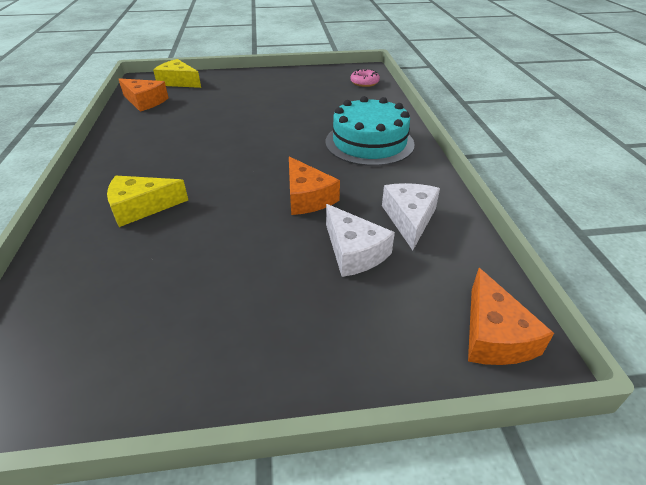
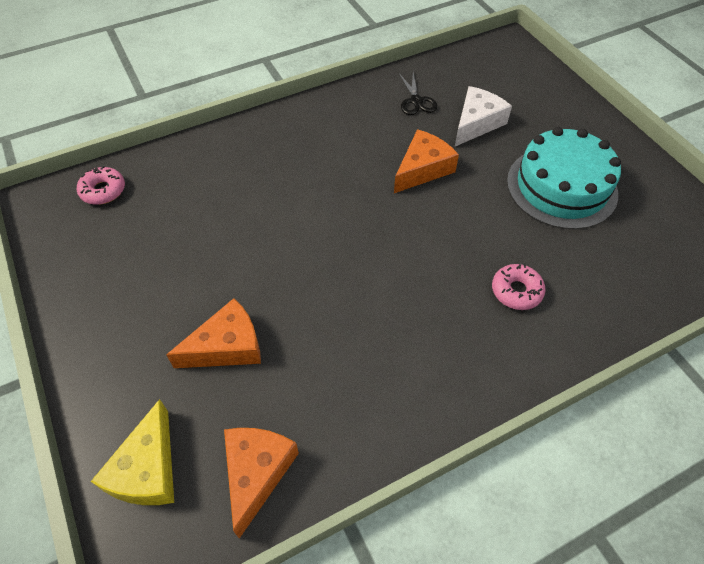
camera: 110 degrees left, 15 degrees up
(141, 207) = (516, 291): yellow cheese -> pink donut
(369, 143) = (293, 149): turquoise cake -> turquoise cake (561, 187)
(409, 219) = (416, 101): white cheese -> black scissors
(494, 335) = (507, 55): orange cheese -> orange cheese (227, 346)

